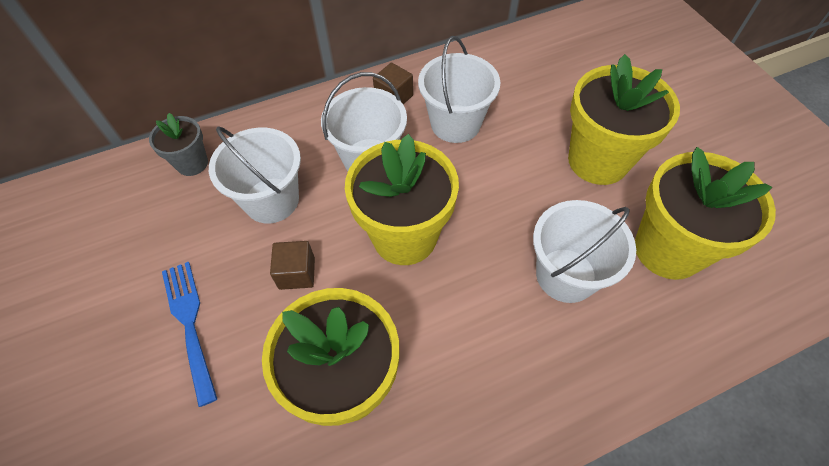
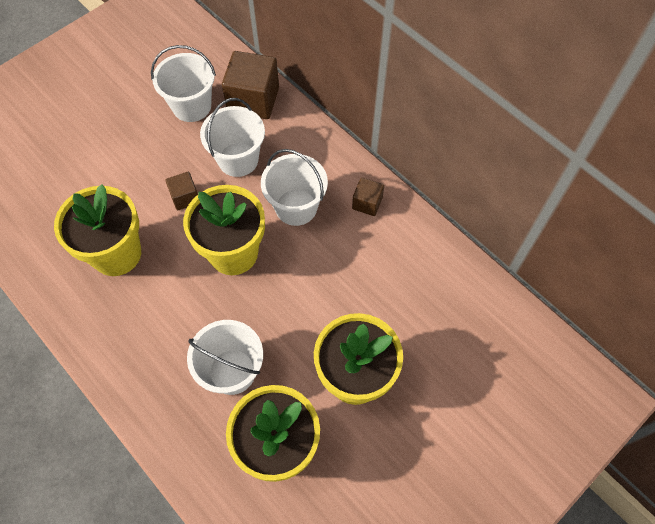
camera: 70 degrees right, 5 degrees up
(190, 324) = (135, 154): blue fork -> none
(192, 163) = (253, 100): grey flower pot -> brown cube
(455, 123) = (355, 257): white bucket -> white bucket (191, 106)

